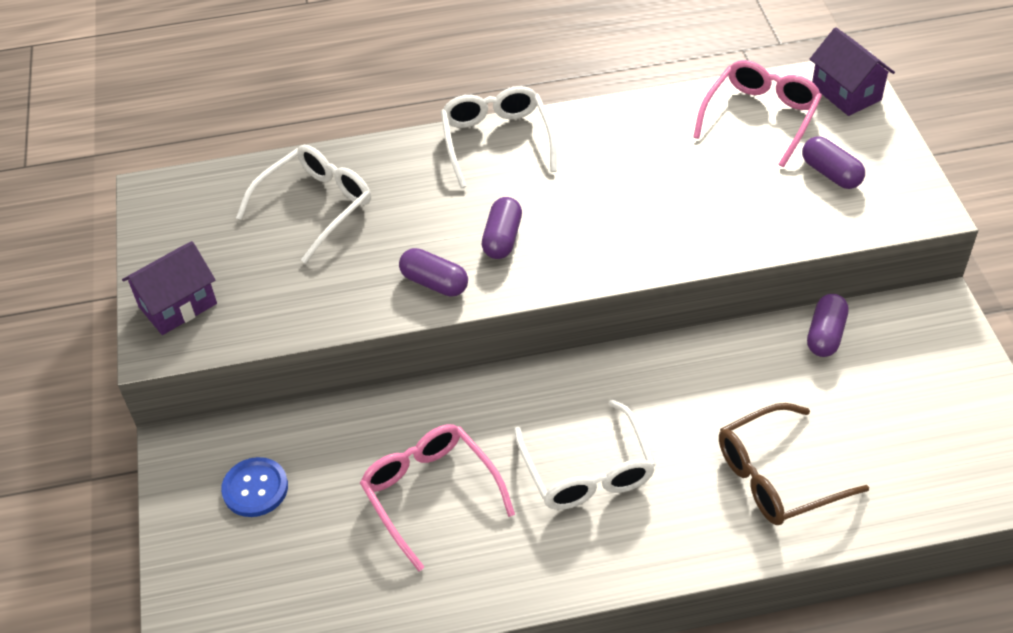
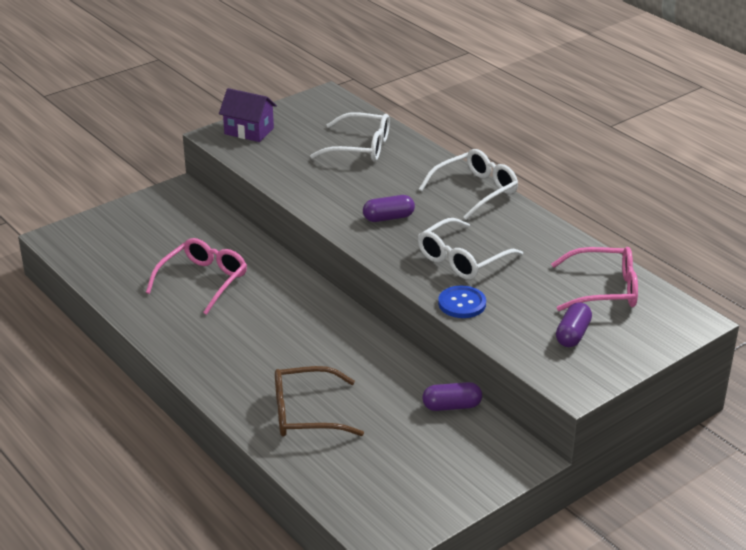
camera: 60 degrees right, 15 degrees down
(255, 488) = (169, 222): blue button -> blue button (462, 303)
(434, 283) = (331, 205): purple capsule -> none
(587, 470) = (259, 333): white glasses -> white glasses (463, 259)
(778, 476) = (307, 413): brown glasses -> brown glasses turned 45 degrees counterclockwise
(846, 93) = (672, 322): purple house -> none

